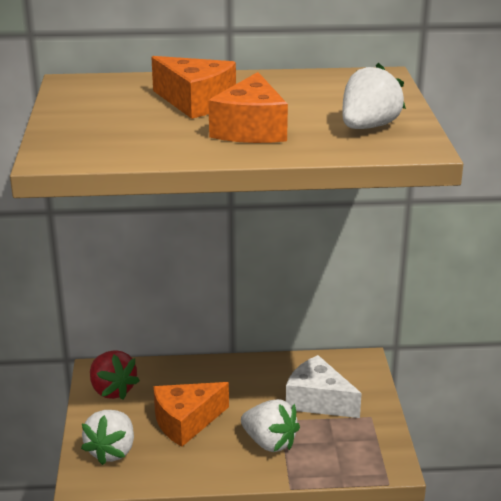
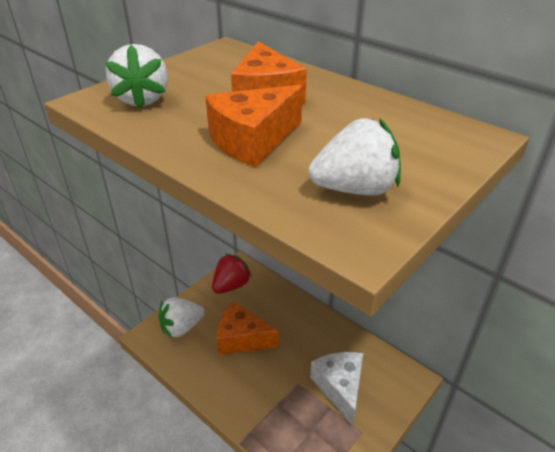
camera: 45 degrees right, 10 degrees up
(112, 390) = (231, 285): red strawberry -> red strawberry turned 150 degrees counterclockwise
(269, 442) = (270, 395): white strawberry -> white strawberry (142, 99)

